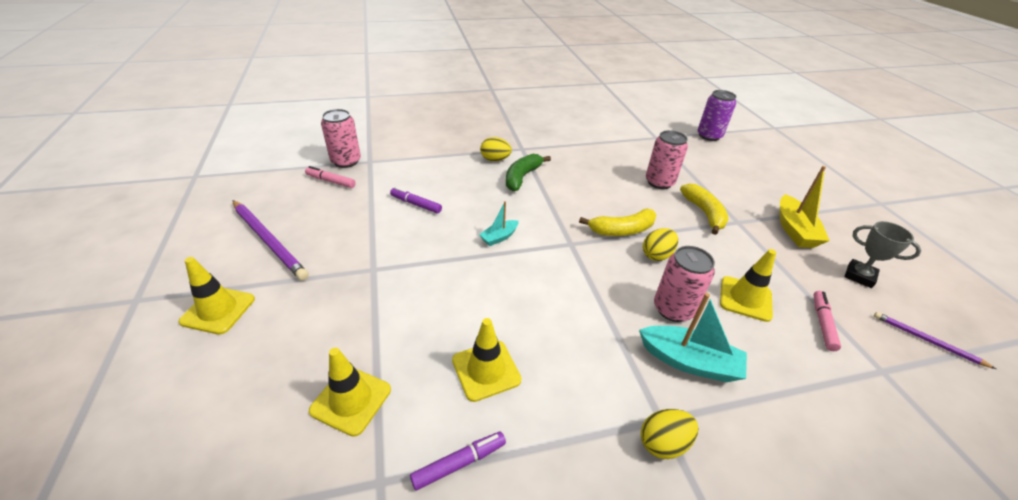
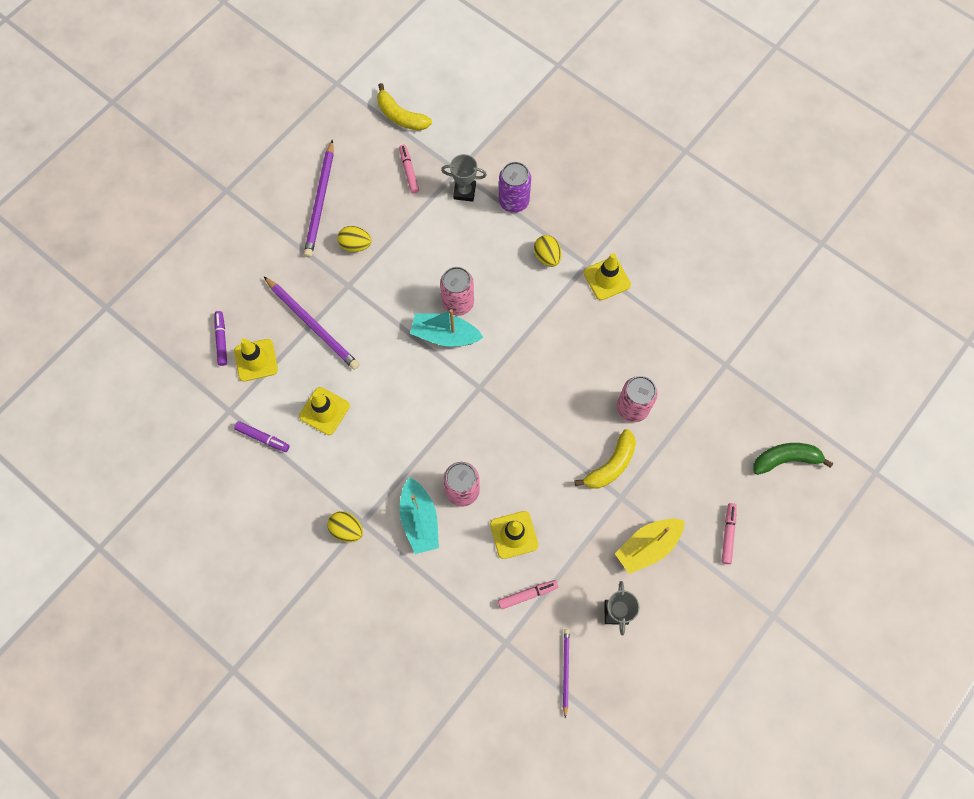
camera: 55 degrees right, 30 degrees up
(218, 310) = (253, 238): yellow traffic cone -> yellow traffic cone (607, 279)
(346, 161) = (442, 155): pink can -> pink can (458, 303)
(377, 319) = (313, 325): none -> purple pencil
(391, 166) = (464, 191): none -> grey trophy
(416, 204) = (433, 251): purple marker -> purple marker (221, 340)
(499, 237) = (445, 335): turquoise boat -> turquoise boat, size x1.74
(522, 177) = (539, 296): green banana -> green banana (785, 459)
(622, 230) = (528, 413): yellow banana -> yellow banana (401, 116)
(657, 255) = (516, 454): yellow egg -> yellow egg (355, 245)
(709, 136) = (781, 413): purple can -> purple can (513, 201)
(798, 192) = (727, 534): none -> pink marker

